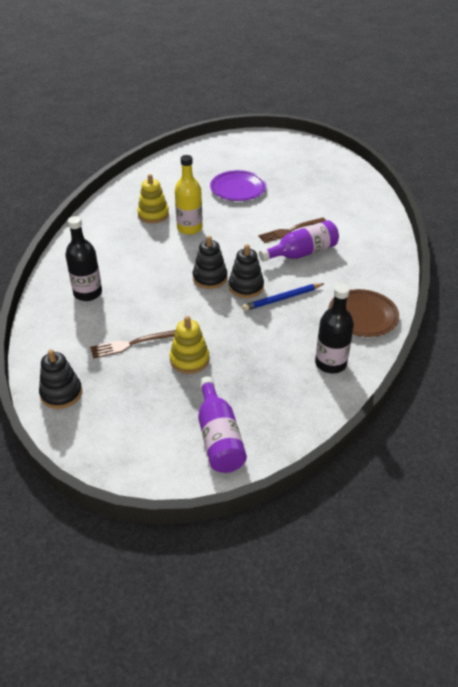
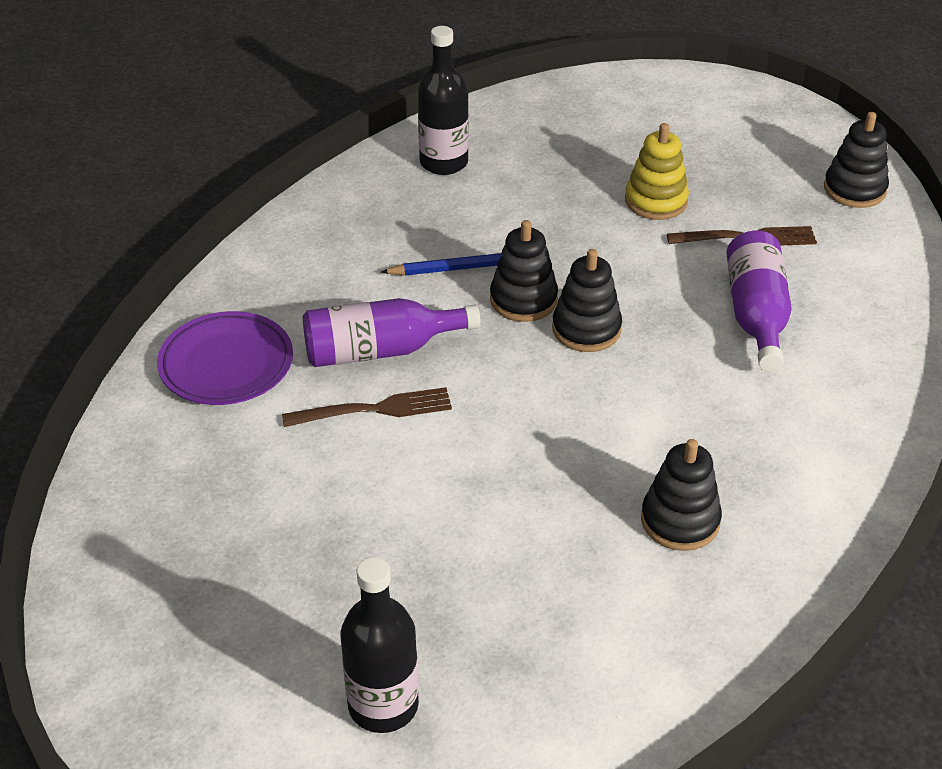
camera: 165 degrees left, 0 degrees up
(88, 293) = (829, 340): black bottle -> black bottle (383, 705)
(153, 215) = (680, 521): yellow stacking toy -> black stacking toy
(189, 228) = (599, 461): yellow bottle -> none
(219, 437) = (636, 110): purple bottle -> purple bottle (756, 315)
(238, 189) = (439, 569): purple plate -> purple plate (226, 364)
(362, 316) = (349, 216): brown plate -> none

